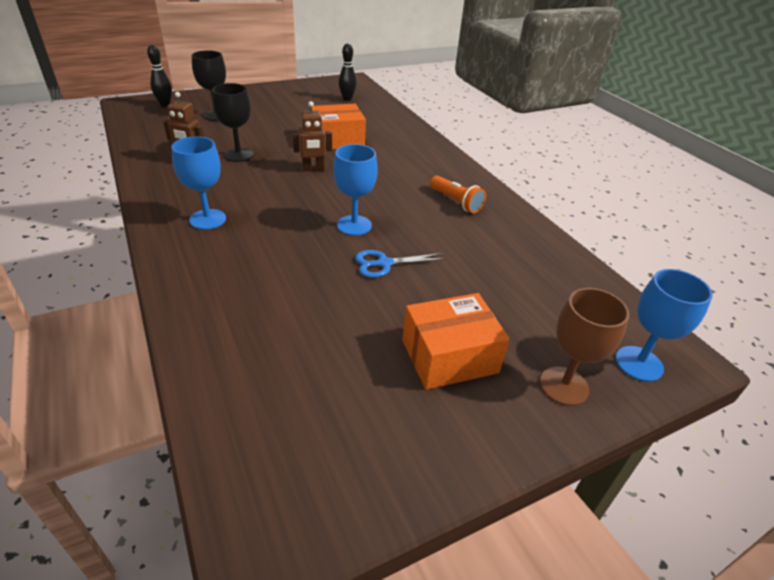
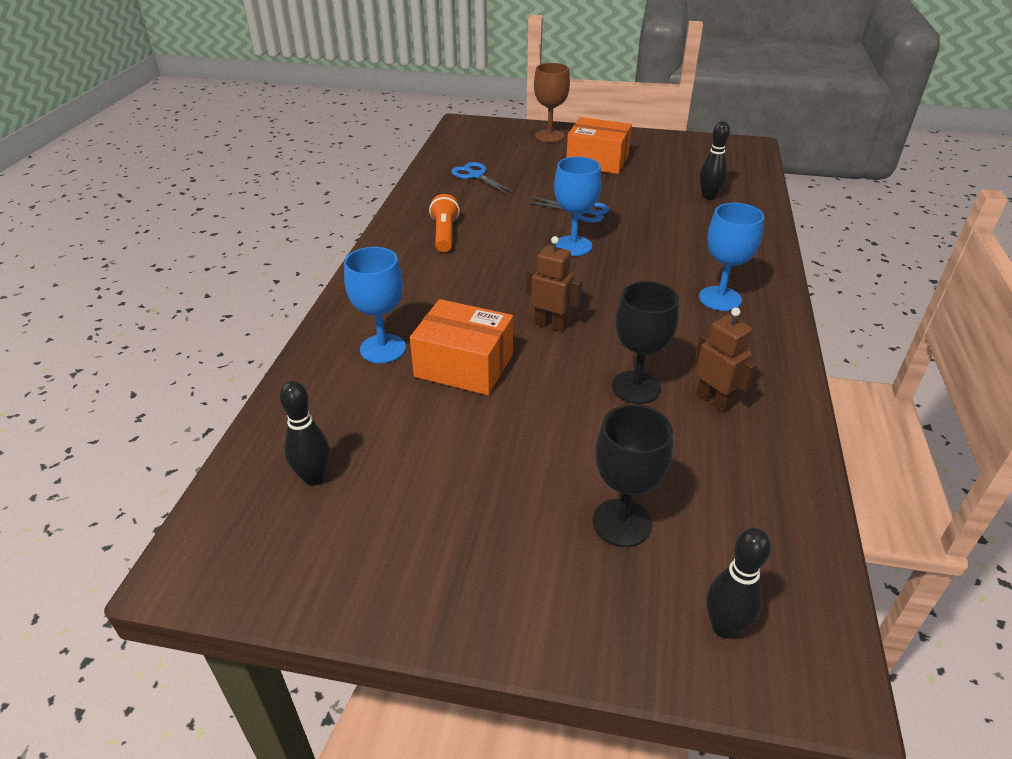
camera: 140 degrees left, 0 degrees up
(269, 344) = (708, 197): none -> black bowling pin
(529, 270) = (476, 175): none -> blue scissors
(639, 363) = (493, 130): blue goblet -> blue goblet (383, 349)

